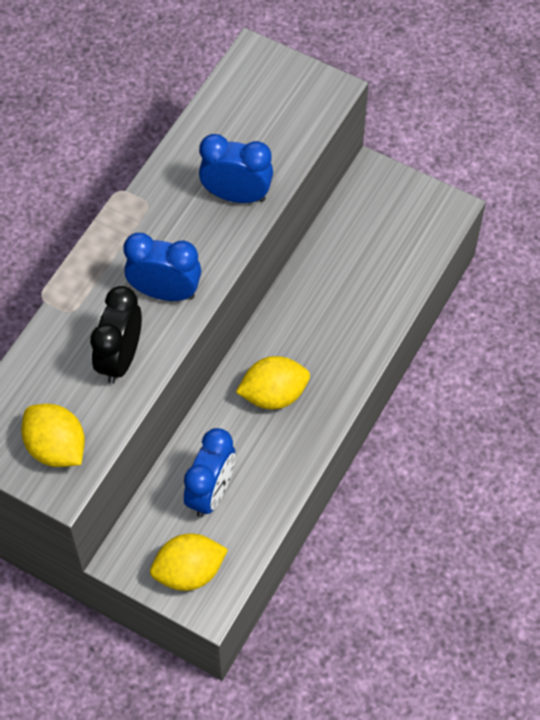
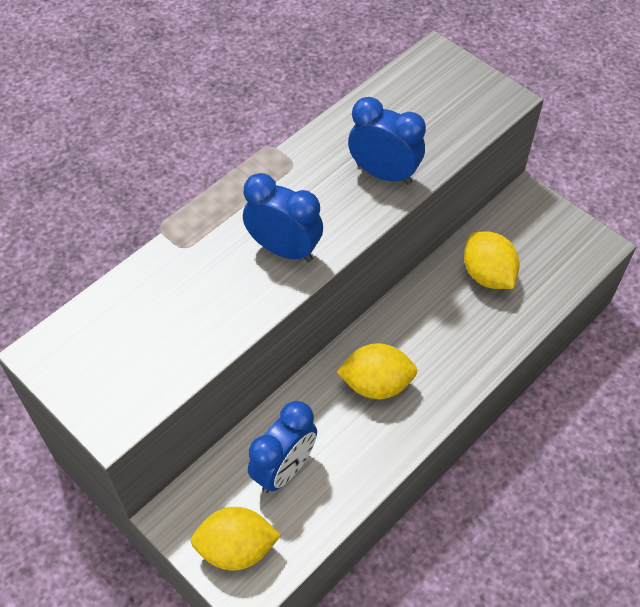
camera: 15 degrees right, 5 degrees down
(56, 448) = (120, 380): yellow lemon -> yellow lemon (487, 275)
(120, 358) = (217, 304): black clock -> none

